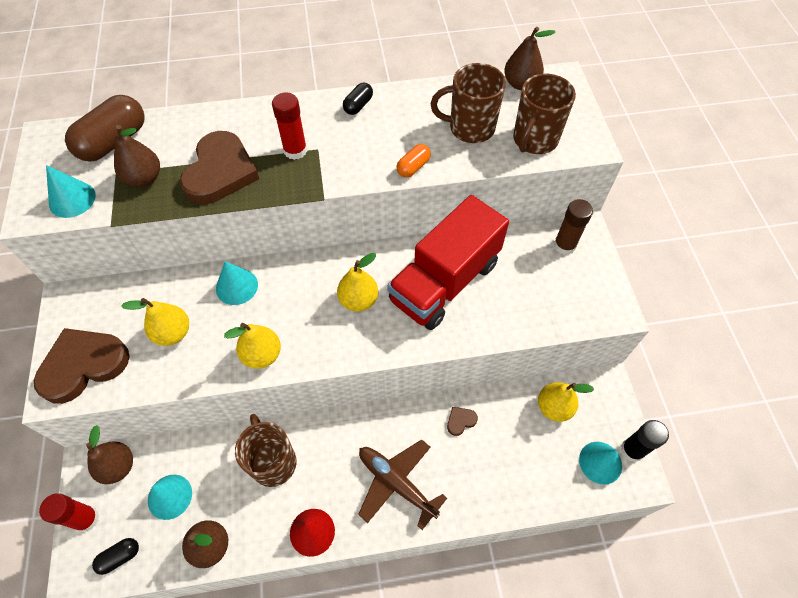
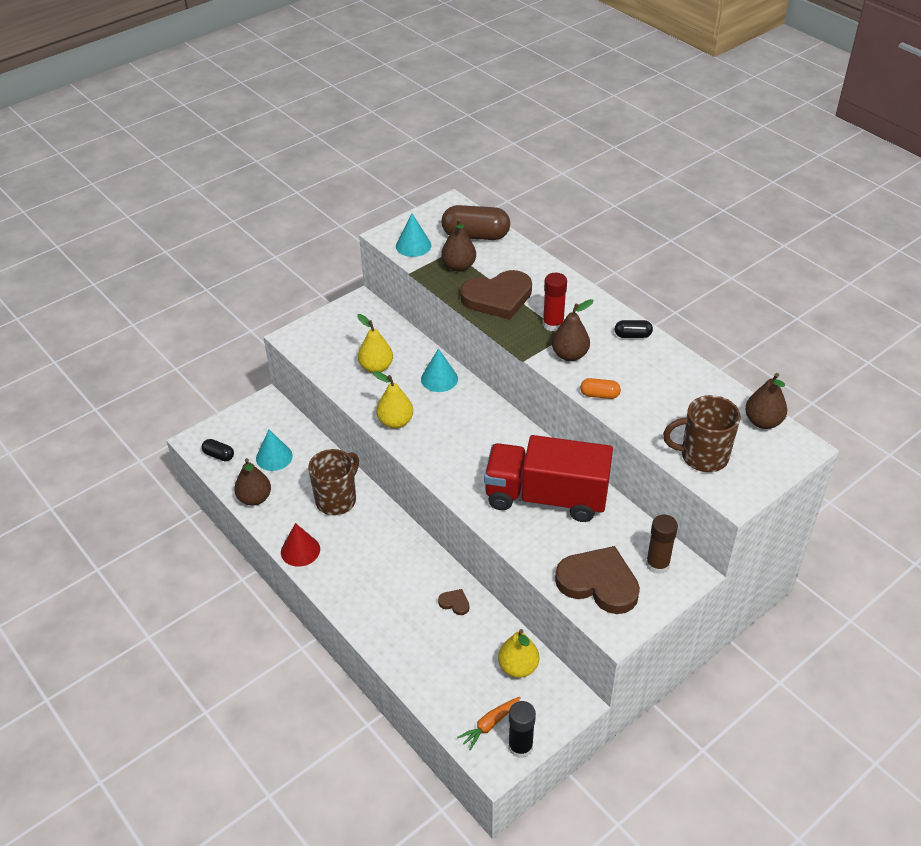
camera: 60 degrees right, 15 degrees down
(83, 365) = (320, 339): brown heart -> brown heart (598, 583)
(86, 519) = (232, 424): red glue stick -> none
(118, 466) = (276, 418): brown pear -> brown pear (570, 355)
(358, 300) = (484, 452): yellow pear -> none
(396, 483) = (371, 584): brown plane -> none
(470, 128) = (675, 411): brown mug -> none
(600, 462) = (490, 724): turquoise cone -> orange carrot

